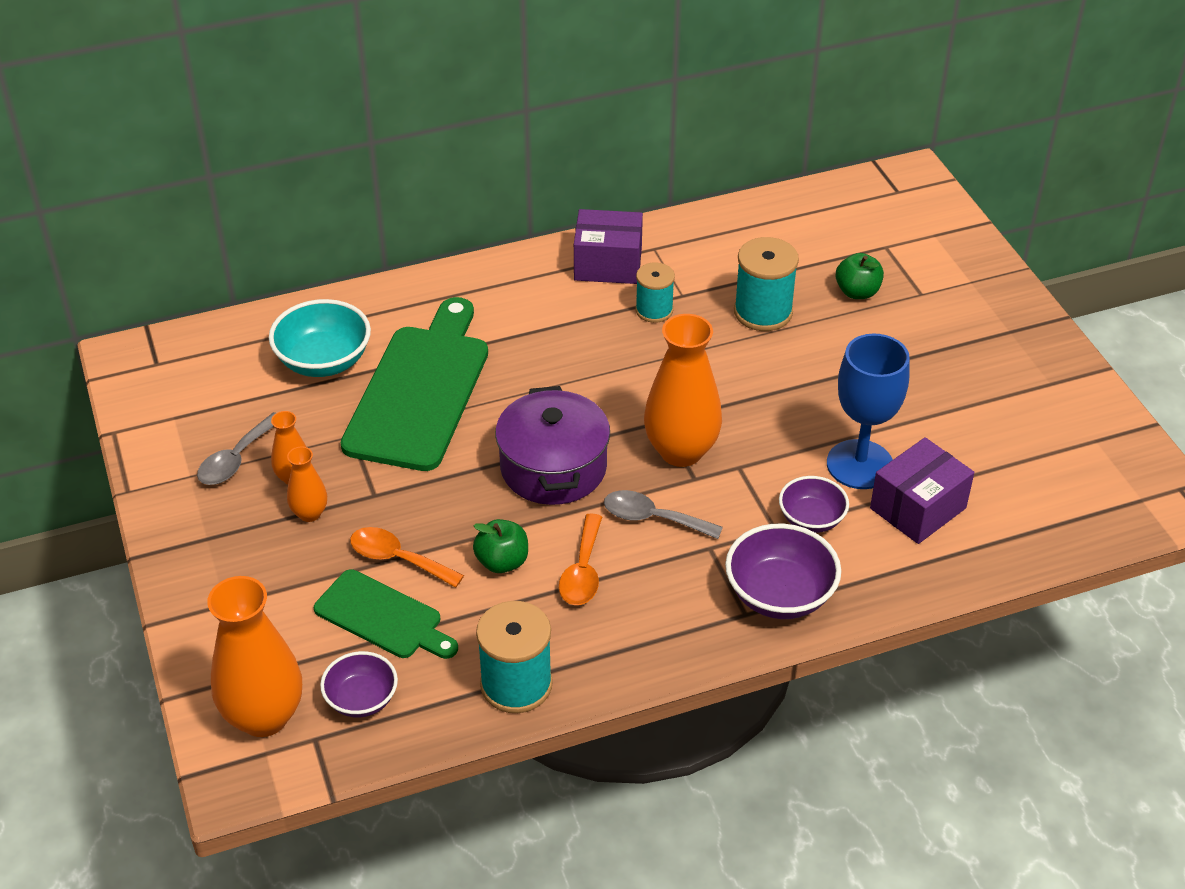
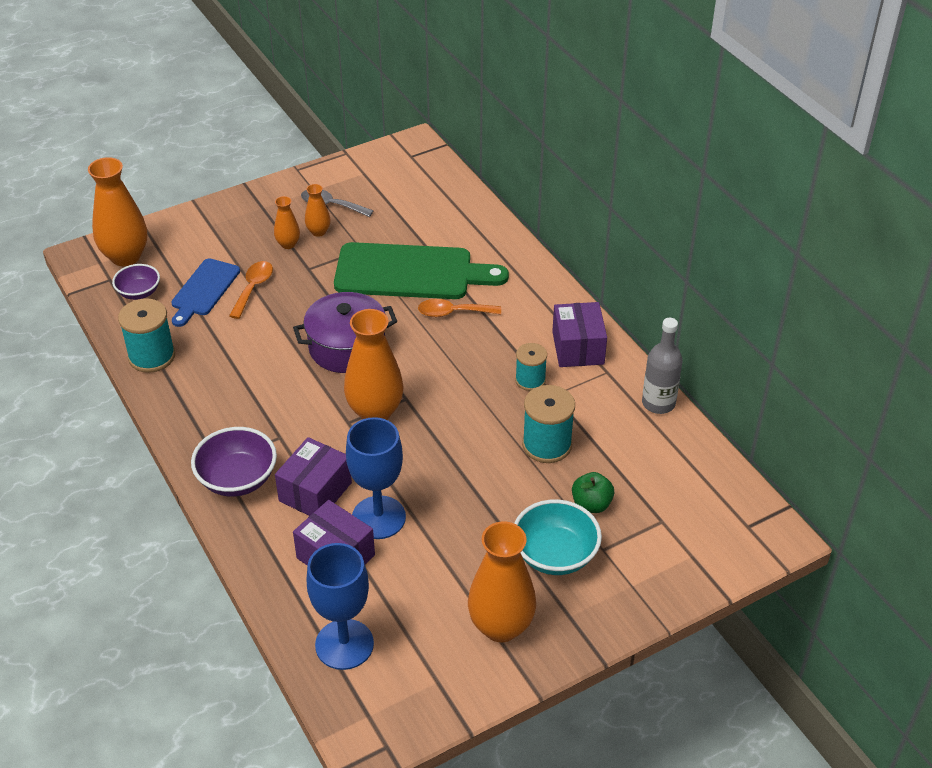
camera: 80 degrees right, 0 degrees up
(324, 361) = (430, 224): turquoise bowl -> turquoise bowl (555, 555)
(383, 617) = (204, 290): green cutting board -> blue cutting board
(502, 562) = (255, 335): green apple -> none
(582, 571) = (250, 374): orange spoon -> orange spoon (453, 313)
(653, 518) = (304, 404): grey spoon -> none
(712, 219) = (658, 403): none -> grey bottle
(811, 519) = (315, 492): purple bowl -> purple box
(1023, 383) = (501, 626): none -> orange vase
(1047, 511) = (344, 644): none -> blue goblet

